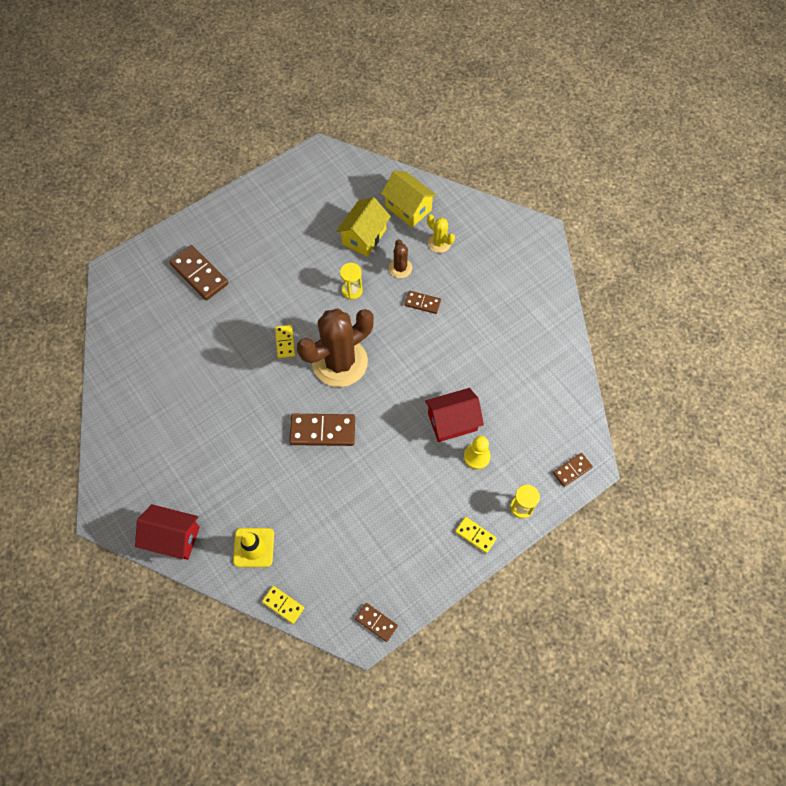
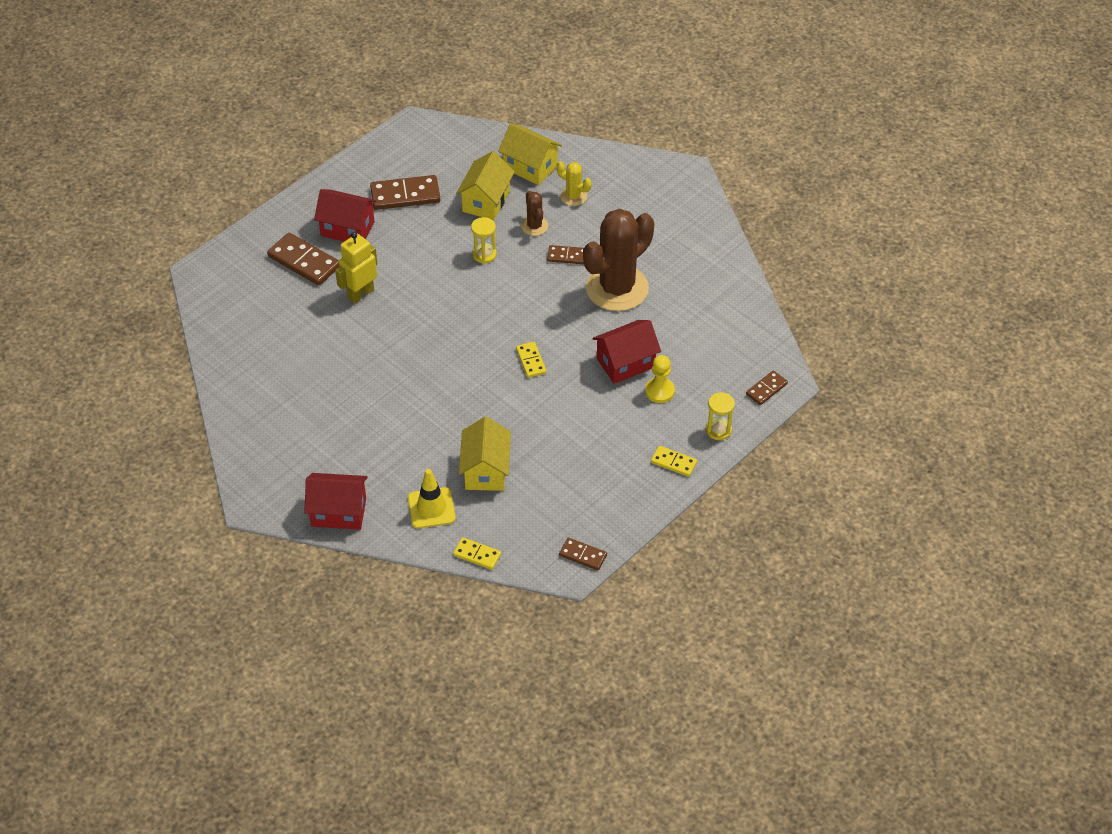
camera: 10 degrees left, 15 degrees down
(239, 314) = (360, 294): none -> yellow robot
(242, 247) = (347, 229): none -> red house
(285, 342) = (419, 314): yellow domino -> yellow domino (531, 361)
(308, 515) = (485, 470): none -> yellow house
(322, 431) = (482, 391): brown domino -> brown domino (405, 195)
(340, 362) = (486, 324): brown cactus -> brown cactus (617, 288)

